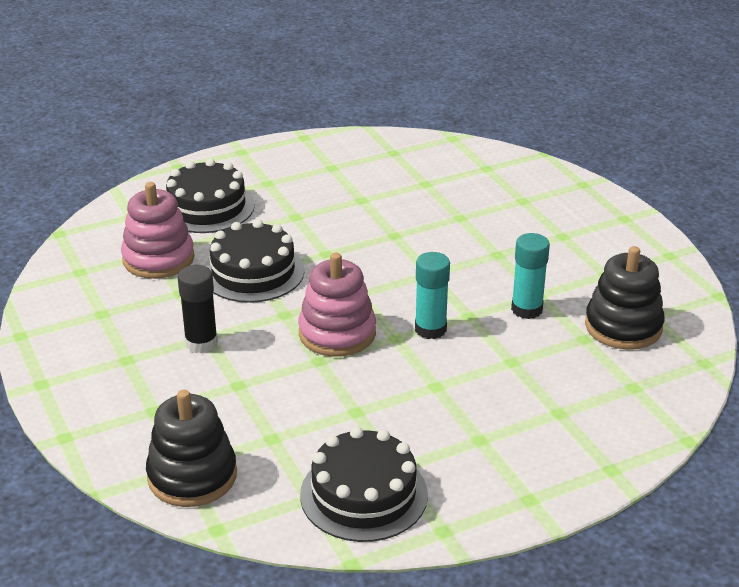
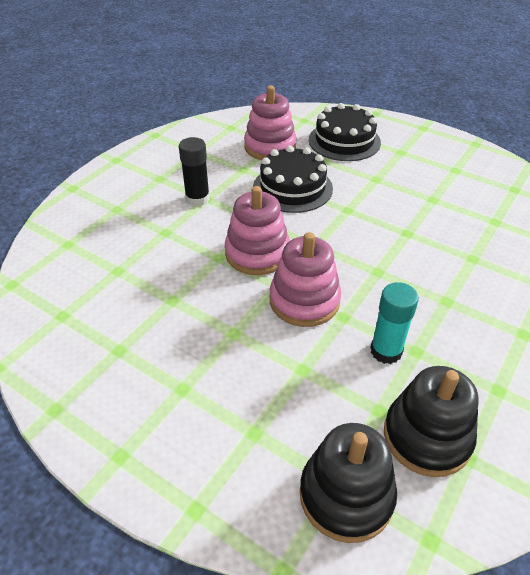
camera: 60 degrees right, 10 degrees up
(192, 476) = (59, 251): black stacking toy -> black stacking toy (346, 495)
(364, 494) = (78, 343): black cake -> none
(430, 329) = (304, 301): turquoise glue stick -> pink stacking toy

